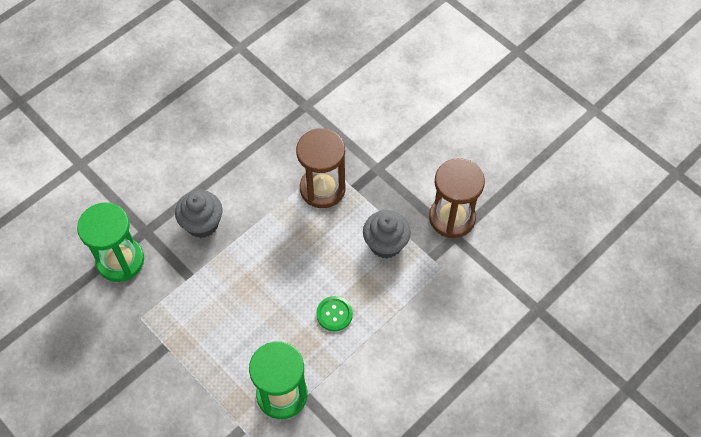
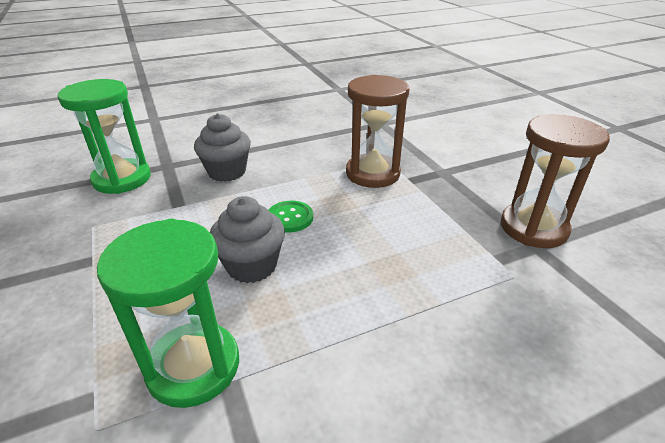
camera: 20 degrees right, 25 degrees down
(334, 314) = (332, 285): green button -> green button (290, 218)
(385, 244) = (434, 232): grey cupcake -> grey cupcake (252, 266)

